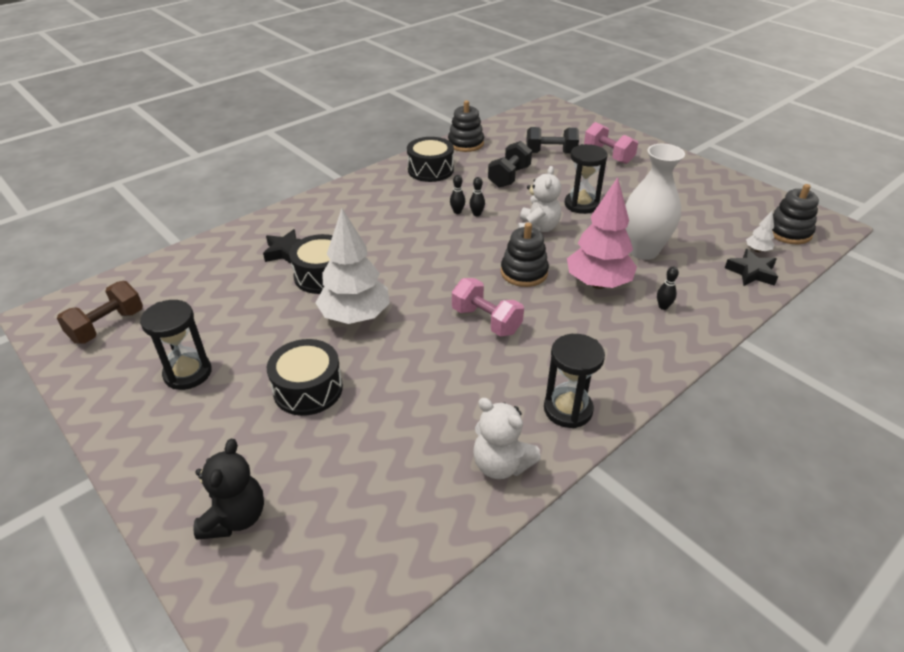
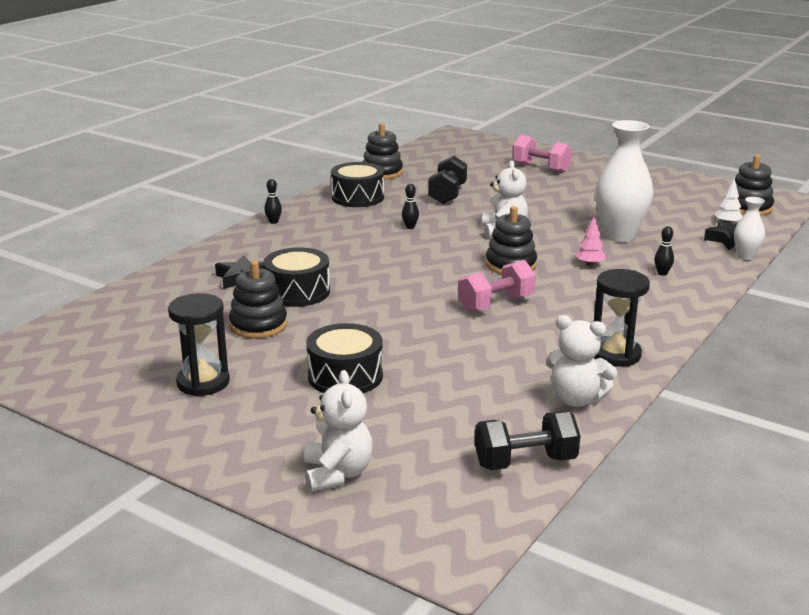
camera: 15 degrees left, 15 degrees down
(107, 326) = (78, 360): brown dumbbell -> none
(235, 517) = (337, 474): black teddy bear -> white teddy bear
(269, 311) = (258, 325): none -> black stacking toy
(355, 316) = (356, 318): white tree -> none
(477, 214) = (432, 227): black bowling pin -> black bowling pin (273, 222)
(486, 321) = (496, 304): pink dumbbell -> pink dumbbell turned 60 degrees counterclockwise
(550, 153) = (479, 172): black dumbbell -> black dumbbell (525, 462)
(581, 204) = (537, 208): black hourglass -> none
(598, 283) = (589, 264): pink tree -> pink tree, size x0.42
(757, 297) = (745, 256): none -> white vase

